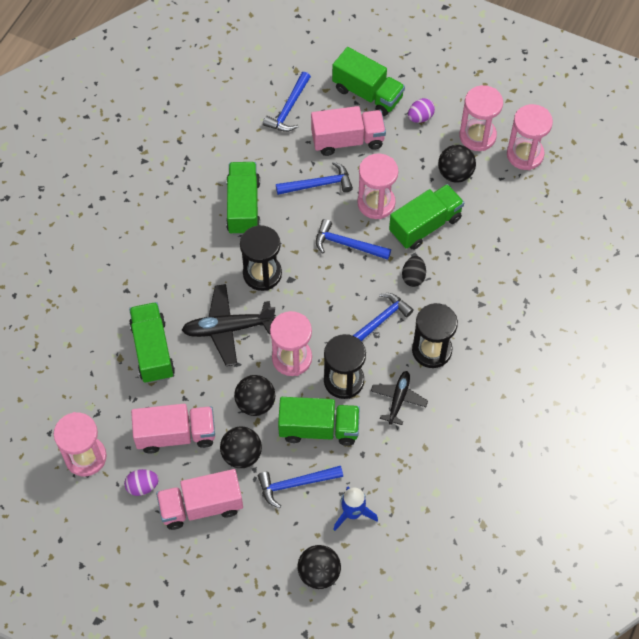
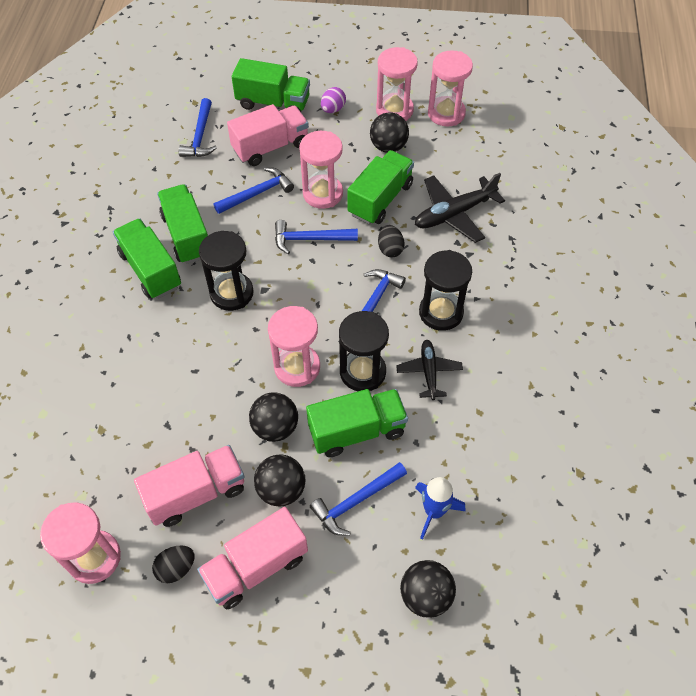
camera: 20 degrees left, 5 degrees down
(142, 486) = (176, 568): purple egg -> black egg
(153, 350) = (137, 409): green truck -> green truck (150, 270)
(228, 328) = (214, 359): black plane -> black plane (454, 214)

